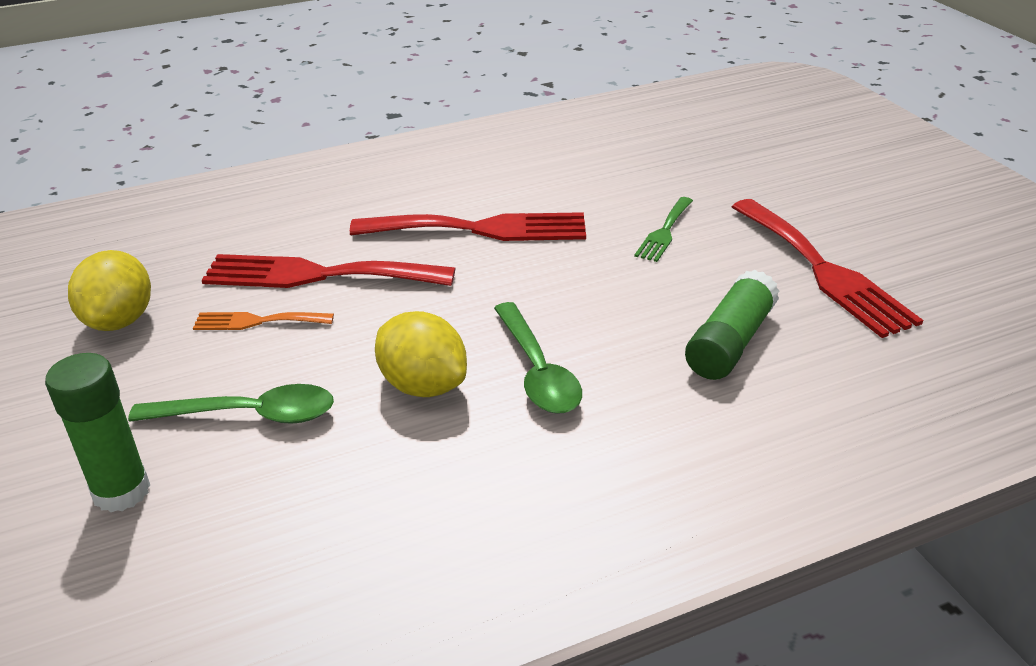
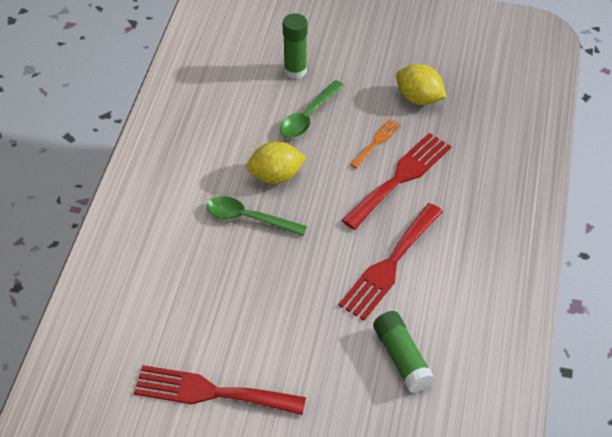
camera: 125 degrees right, 15 degrees up
(664, 232) = (313, 347): green fork -> none
(730, 342) = (199, 302): green glue stick -> green glue stick (402, 358)

